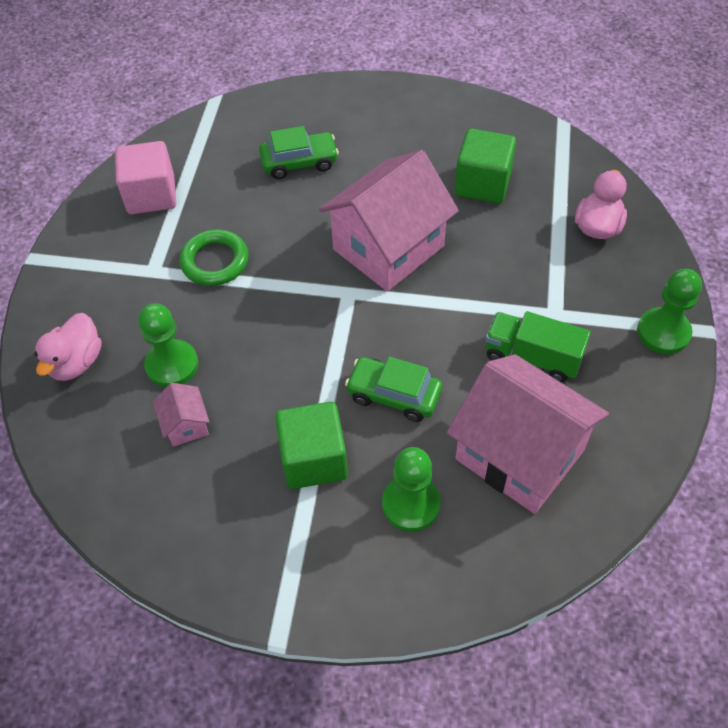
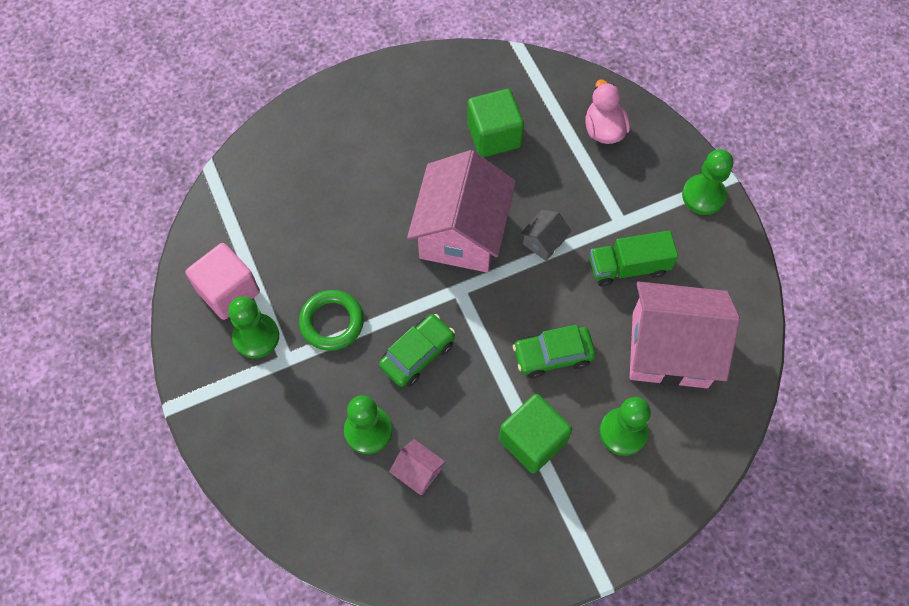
camera: 35 degrees left, 10 degrees up
(76, 362) = (288, 474): pink duck -> none
(144, 240) = (256, 336): none -> green pawn
(299, 162) = (332, 192): green car -> green car (418, 354)
(462, 293) = (544, 242): none -> grey house

